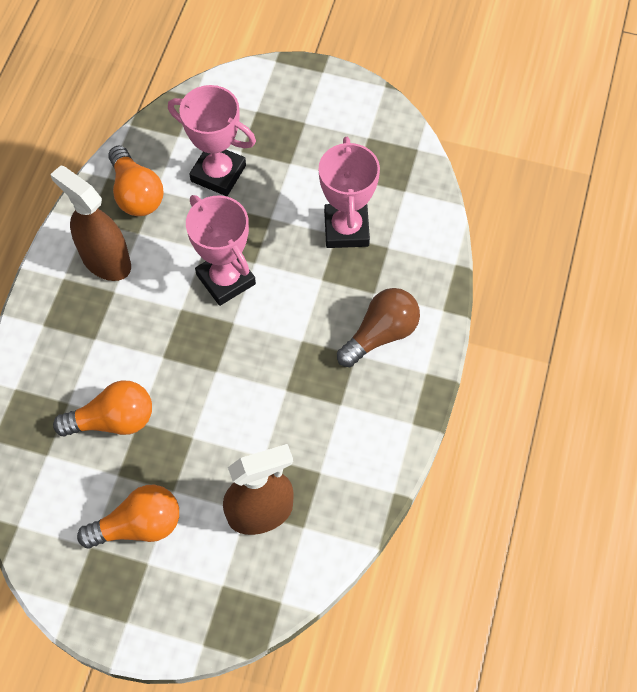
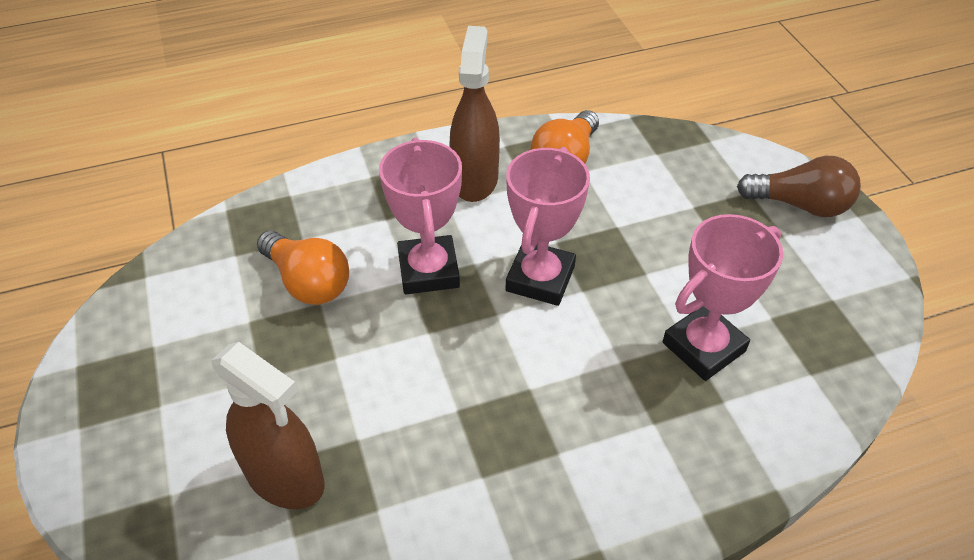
camera: 55 degrees right, 15 degrees down
(138, 525) = (201, 372): orange light bulb -> none
(218, 173) = (650, 204): pink trophy -> pink trophy (428, 270)
(381, 334) = (607, 464): brown light bulb -> brown light bulb (800, 205)

